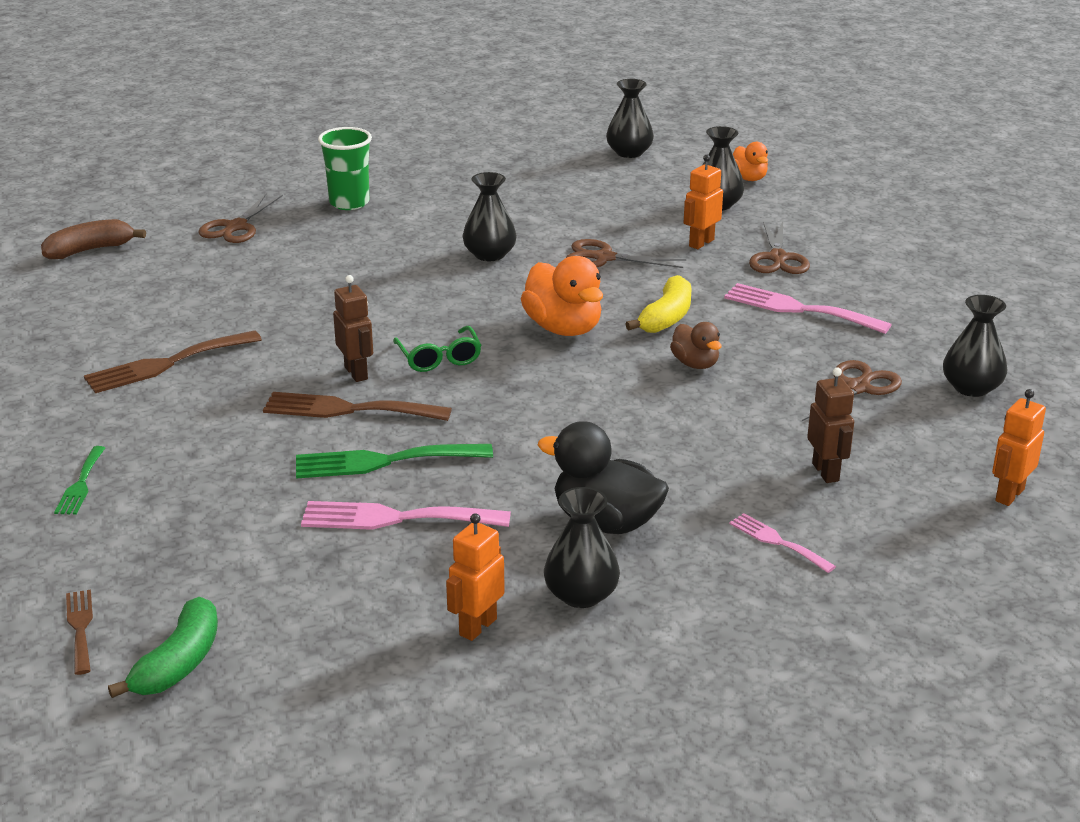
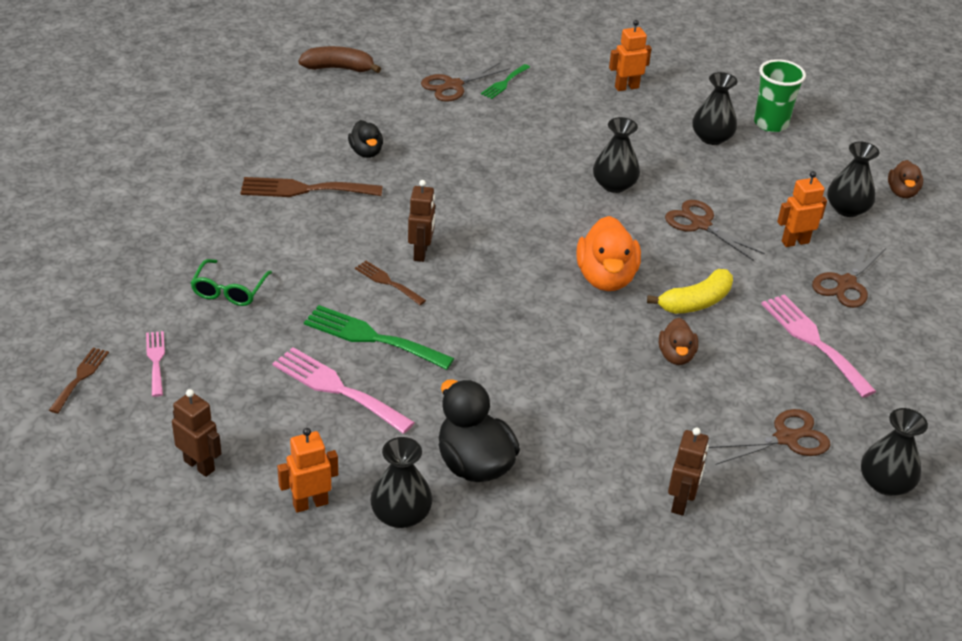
camera: 30 degrees right, 10 degrees up
(81, 484) = (171, 265): green fork -> green fork (504, 83)
(179, 663) = (112, 433): green banana -> none
(202, 310) = (366, 152): none -> black duck
(317, 647) = (199, 465): none -> brown robot
(348, 409) = (387, 282): brown fork -> brown fork, size x0.57
(349, 203) = (553, 94): green cup -> green cup (770, 124)
(439, 358) = (490, 265): green glasses -> green glasses (229, 290)
(629, 152) = (822, 127): black vase -> black vase (712, 137)
(748, 178) = (902, 192): orange duck -> brown duck
(777, 542) = (582, 544): pink fork -> pink fork (156, 360)
(1009, 495) = (810, 597): orange robot -> orange robot (626, 87)

